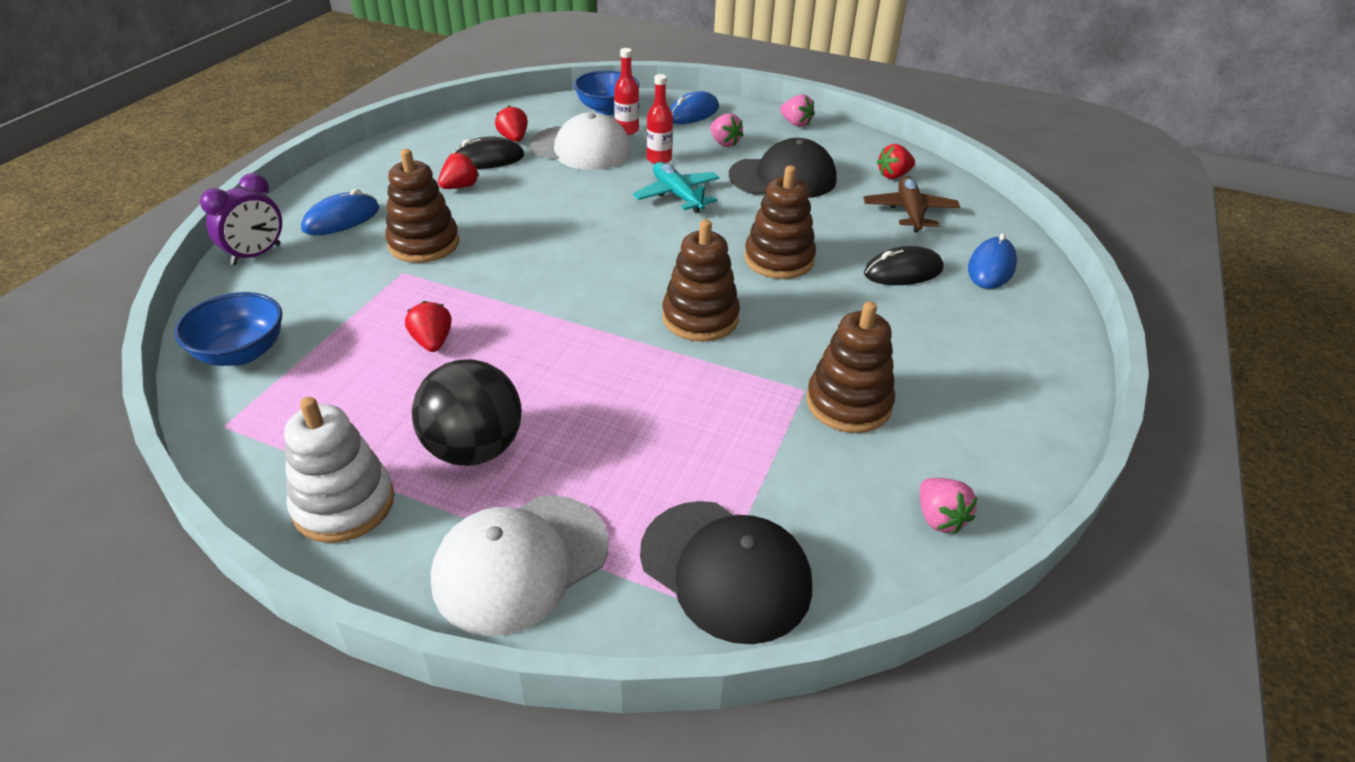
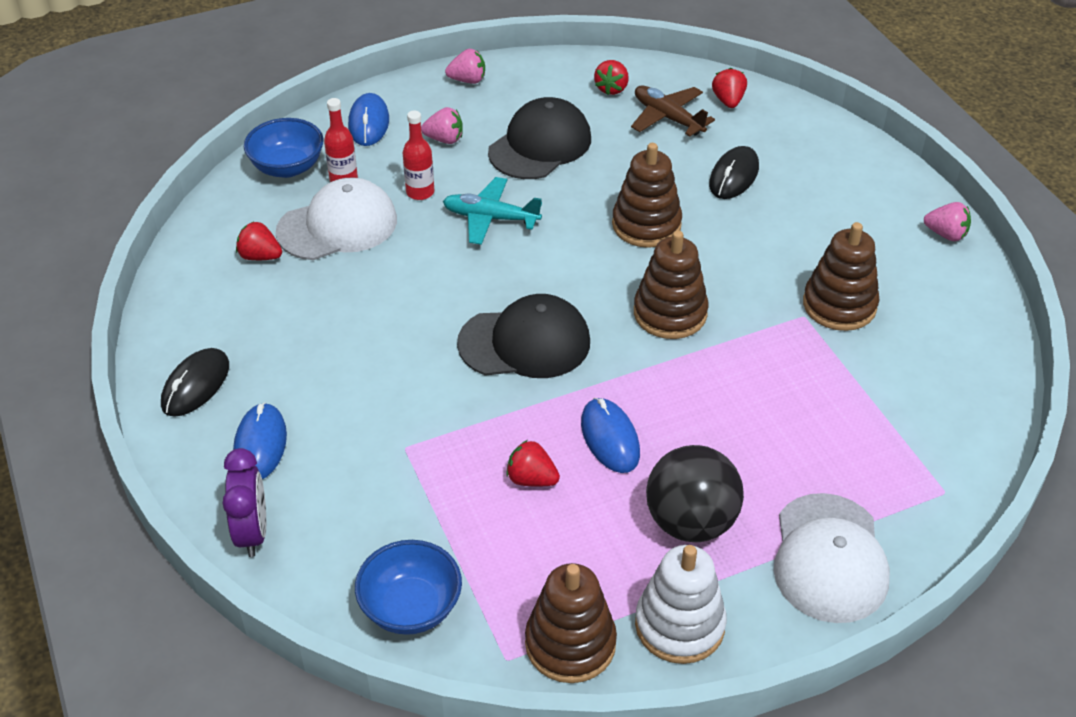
camera: 45 degrees left, 5 degrees up
(424, 244) = (374, 411): brown stacking toy -> brown stacking toy (570, 643)
(460, 187) = (304, 338): red strawberry -> red strawberry (728, 101)
(488, 159) = (276, 293): black mouse -> black mouse (196, 385)
(725, 570) = (926, 463): black cap -> black cap (525, 343)
(939, 518) = (974, 340): pink strawberry -> pink strawberry (946, 234)
(991, 267) = (777, 133): blue mouse -> blue mouse (610, 438)

